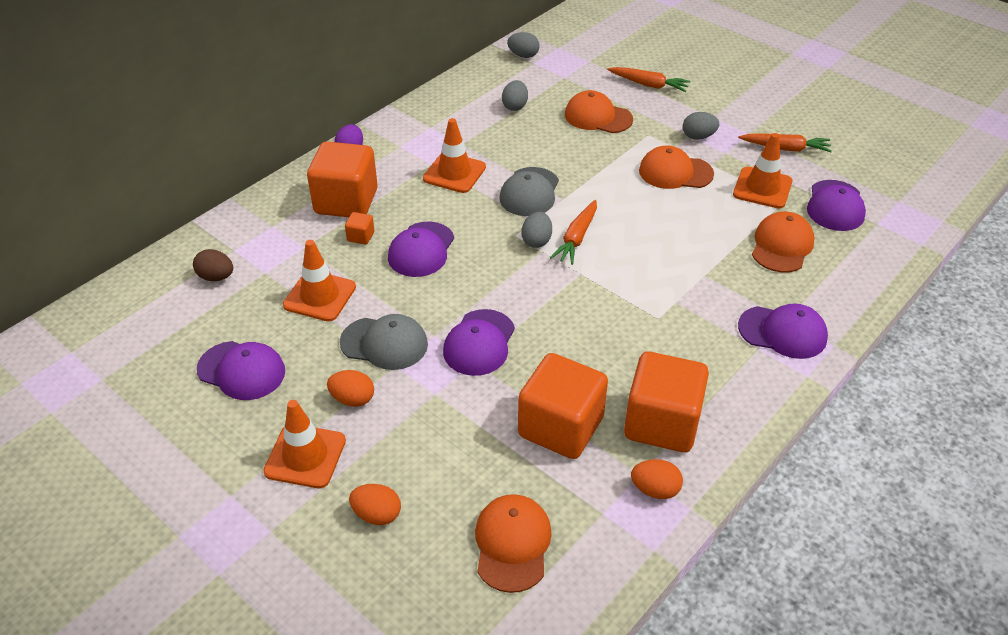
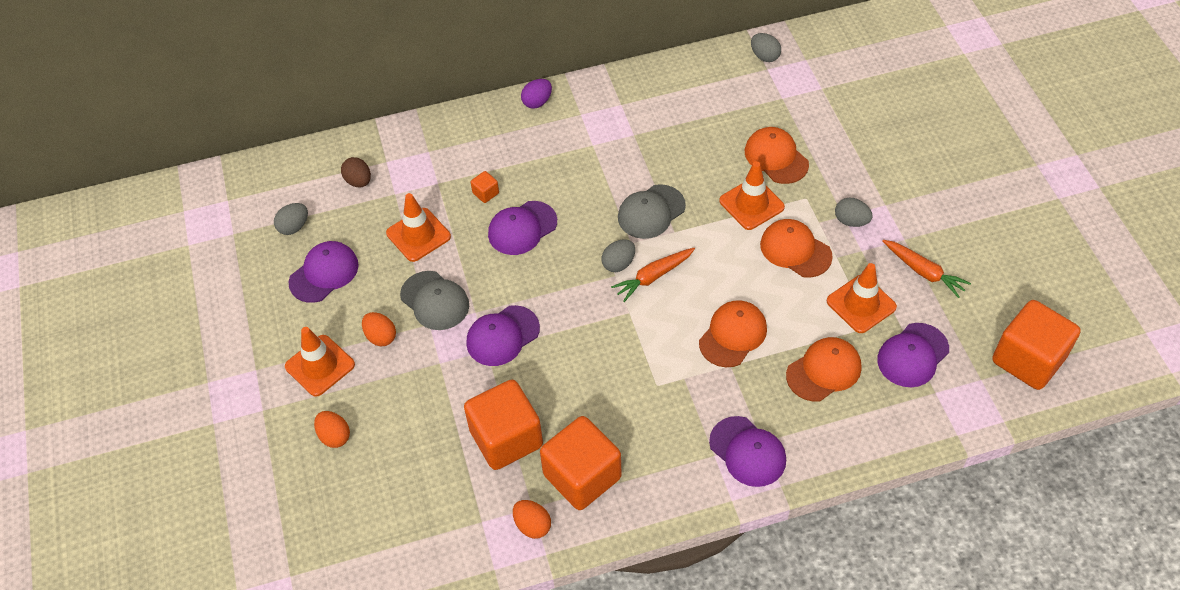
camera: 35 degrees right, 10 degrees up
(241, 370) = (324, 273): purple cap -> purple cap turned 105 degrees counterclockwise
(346, 201) = (498, 153): orange cube -> orange cube (1028, 359)
(454, 173) = (604, 163): orange traffic cone -> orange traffic cone (751, 204)
(512, 544) = (404, 508): orange cap -> orange cap (733, 335)
(515, 106) = (711, 113): grey egg -> grey egg (294, 227)
(648, 85) = (855, 141): orange carrot -> none

